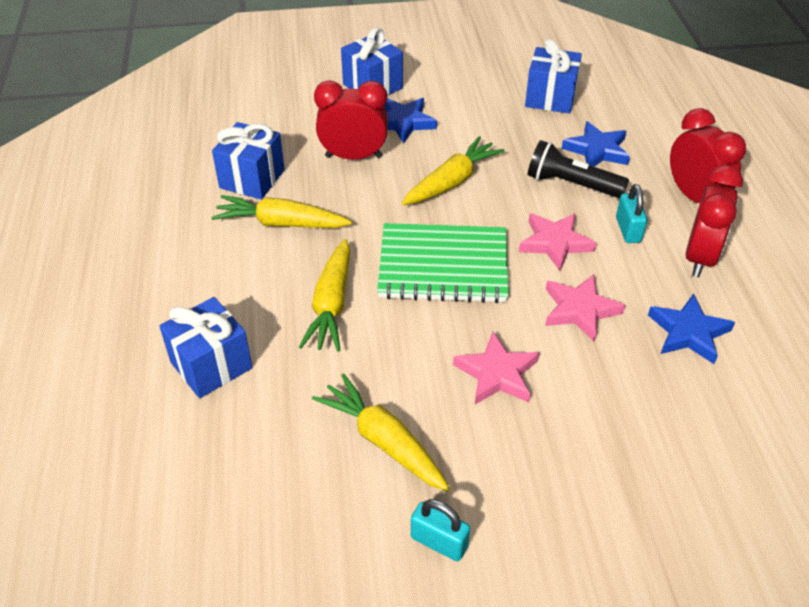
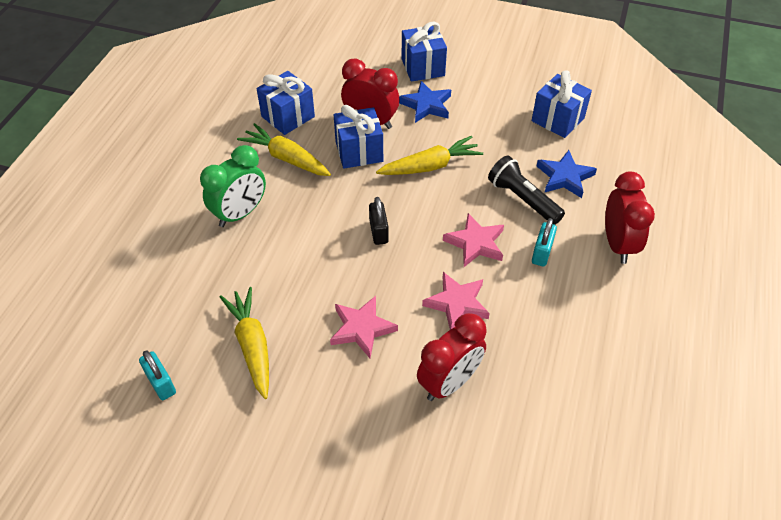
camera: 25 degrees right, 5 degrees up
(211, 365) = (176, 247): blue gift -> blue gift (359, 152)
(266, 301) = (240, 214): none -> green clock
(331, 304) = (281, 232): yellow carrot -> none
(439, 542) = (242, 431): turquoise padlock -> turquoise padlock (161, 383)
(443, 266) = (378, 232): green notebook -> black padlock
(688, 332) = (529, 354): blue star -> none
(700, 258) = (584, 297): red clock -> red clock (449, 382)

